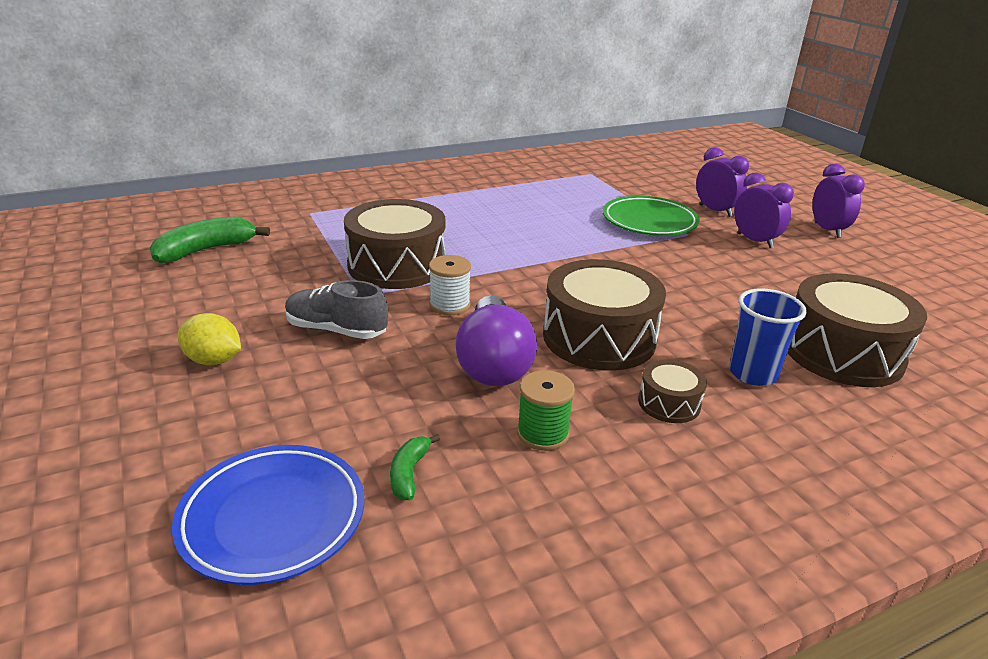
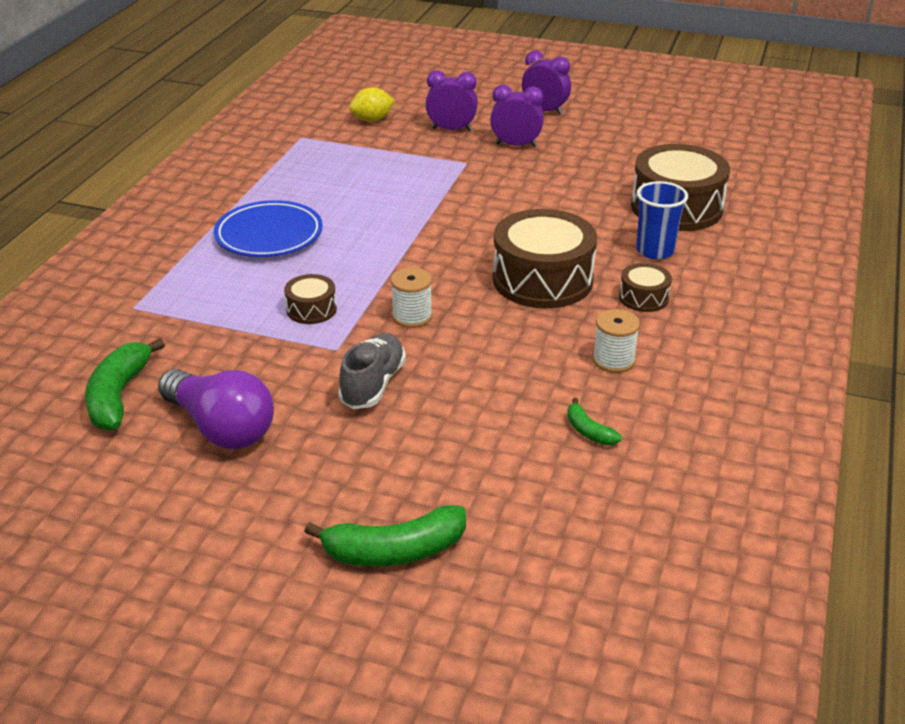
camera: 45 degrees left, 5 degrees up
(114, 446) = (394, 551): none -> green banana
(213, 360) = (334, 462): yellow lemon -> yellow lemon (372, 120)
(273, 518) = (568, 506): blue plate -> blue plate (269, 235)
(336, 330) = (373, 384): grey shoe -> grey shoe turned 135 degrees clockwise
(396, 265) = (311, 309): brown drum -> brown drum, size x0.48
(493, 363) = (513, 337): purple light bulb -> purple light bulb (221, 428)
(542, 433) = (613, 360): green spool -> white spool
(649, 222) = (423, 165): green plate -> none

